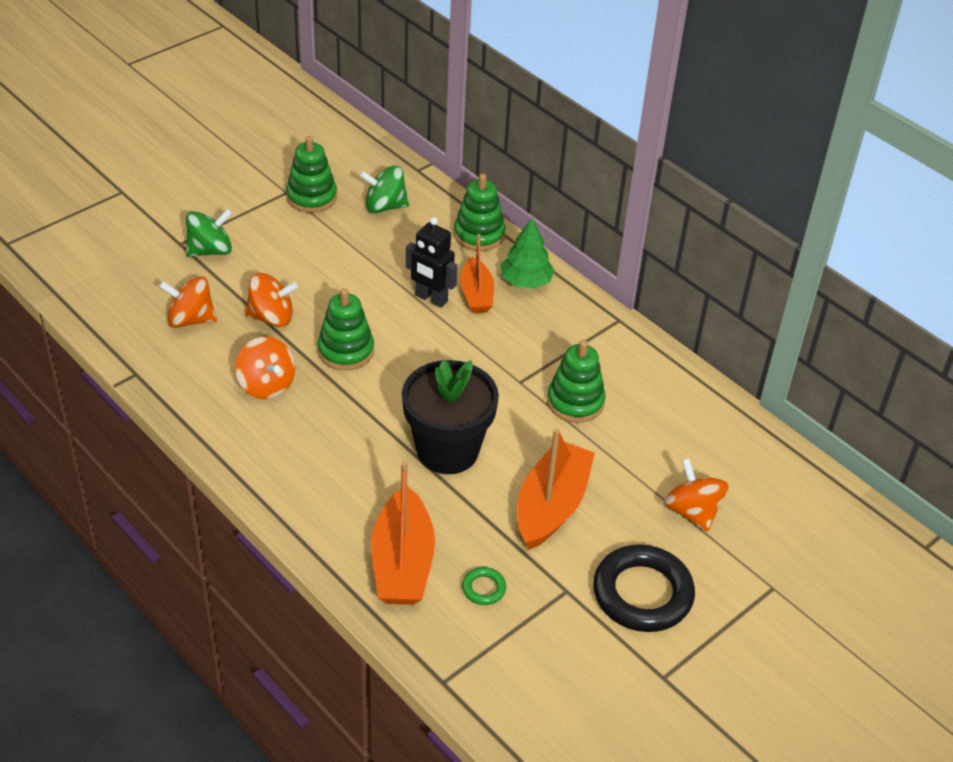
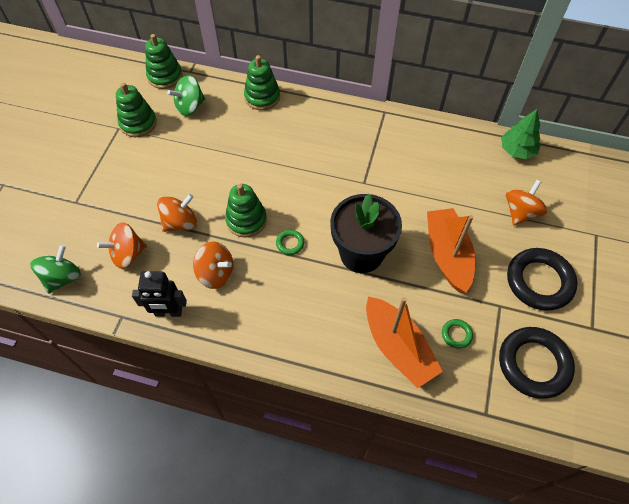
camera: 30 degrees left, 15 degrees up
(210, 250) = (101, 196): green spinning top -> green spinning top (63, 278)
(374, 398) = (290, 243): none -> green ring
(431, 299) = (269, 155): black robot -> black robot (168, 312)
(476, 294) = (293, 138): orange boat -> none
(526, 281) = (314, 114): green tree -> green tree (517, 150)
(549, 669) = (533, 364): none -> black ring
(575, 402) = (405, 178): green stacking toy -> green stacking toy (165, 76)
(692, 511) = (520, 212): orange spinning top -> orange spinning top turned 90 degrees clockwise

